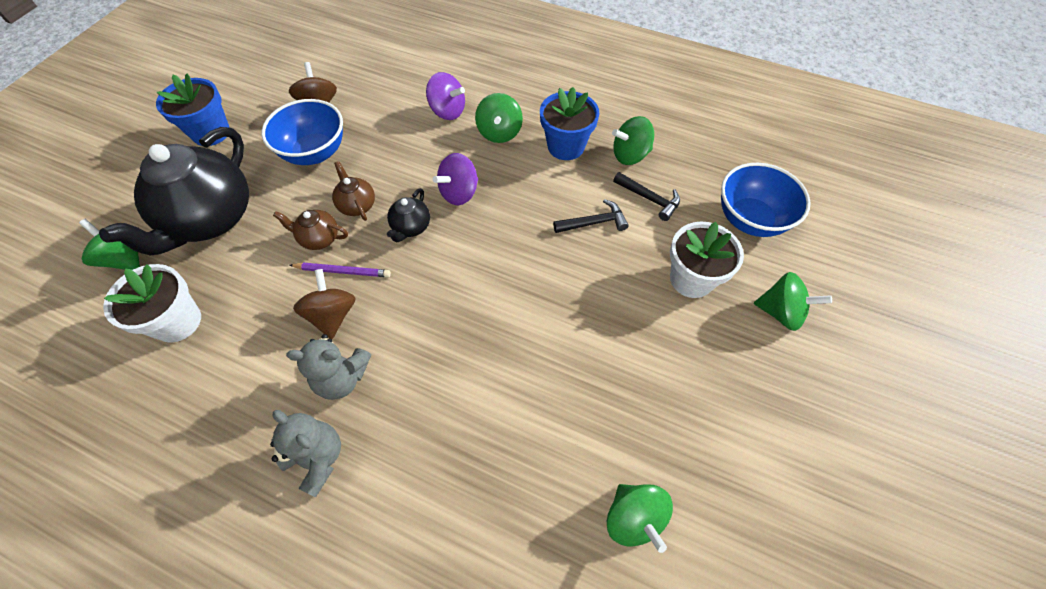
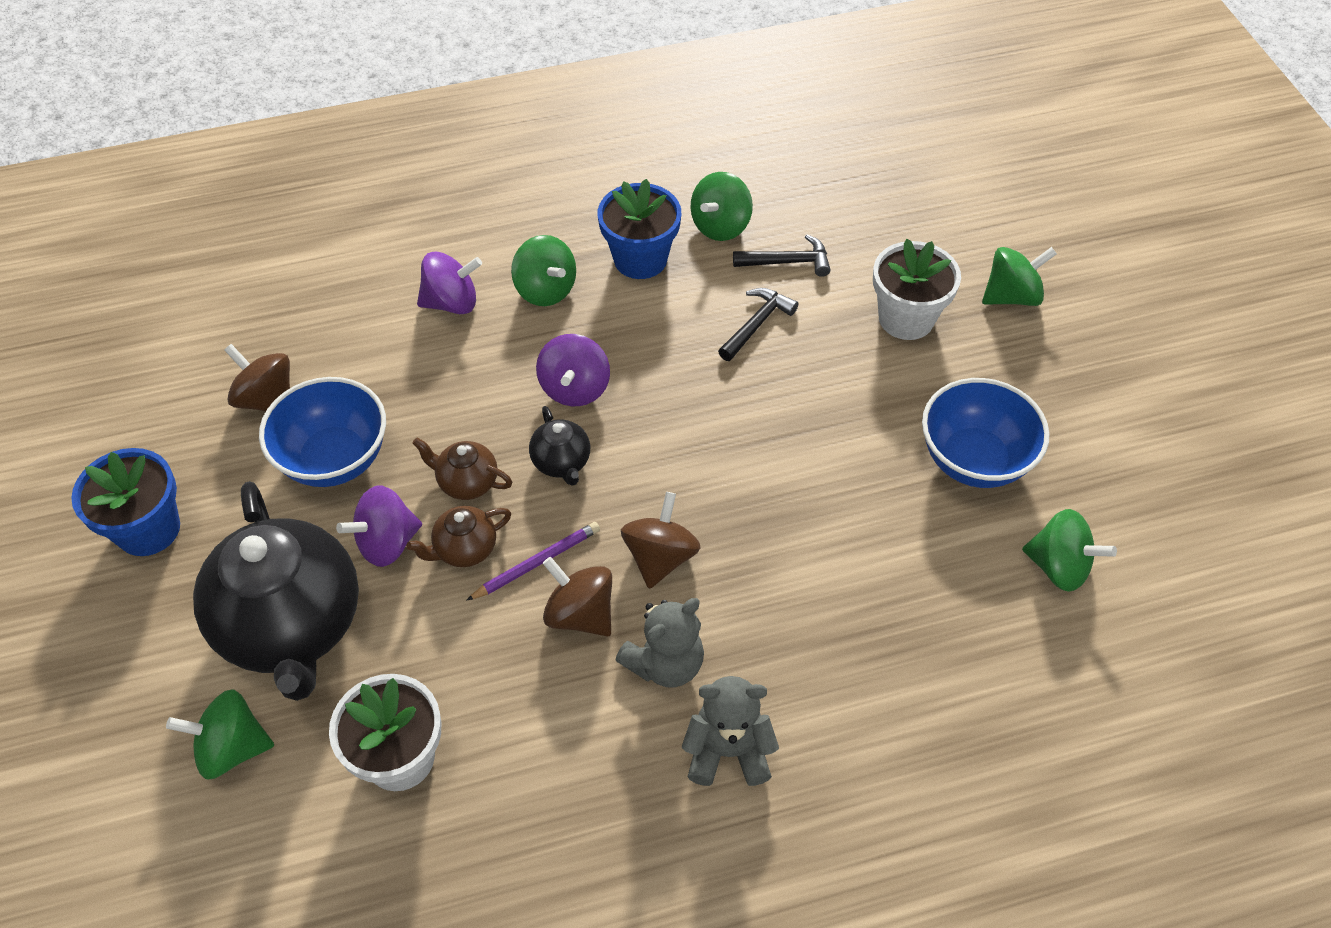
camera: 40 degrees left, 5 degrees down
(291, 209) = (387, 543): none -> purple spinning top
(403, 316) = (660, 557): none -> brown spinning top
(750, 219) = (904, 221): blue bowl -> blue bowl (974, 460)

